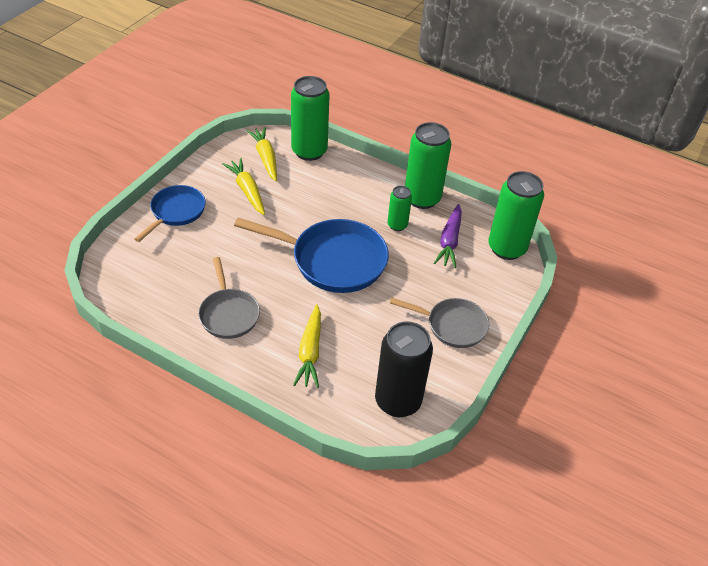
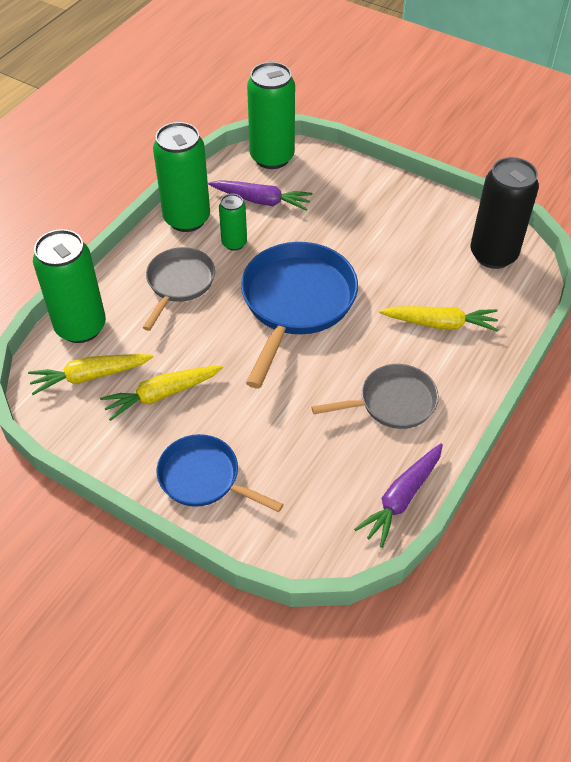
camera: 85 degrees left, 5 degrees up
(141, 313) = (401, 498): none -> purple carrot
(452, 326) = (388, 208): grey pan -> grey pan (179, 283)

